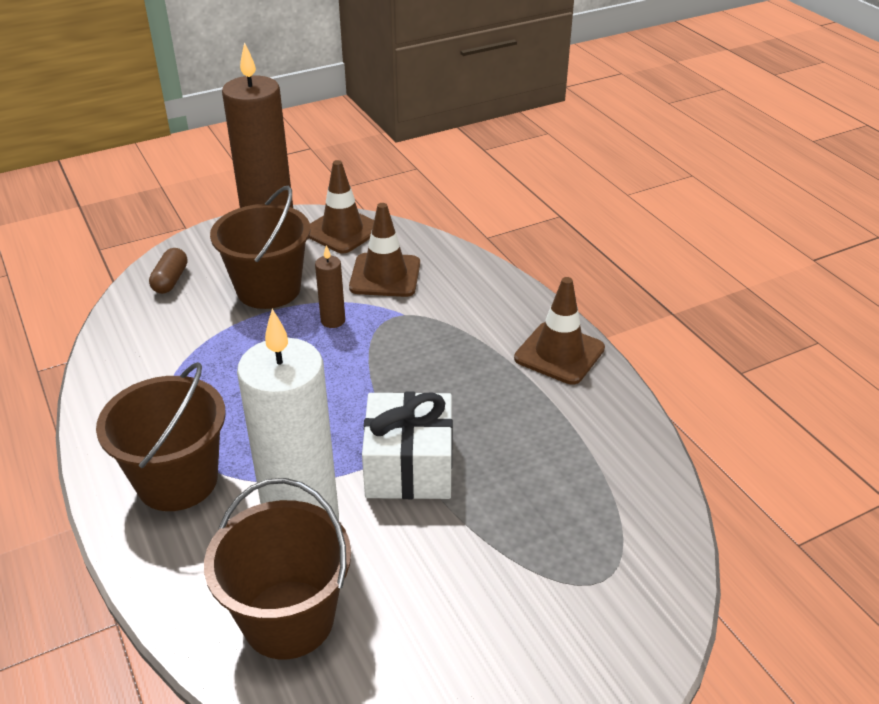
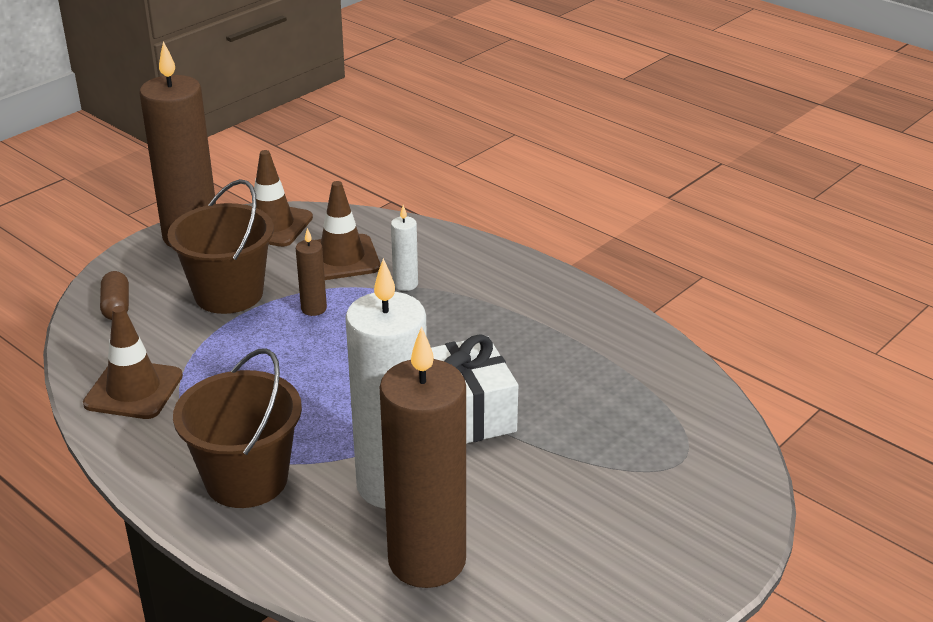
camera: 20 degrees left, 5 degrees down
(288, 619) = (427, 560): brown bucket -> brown candle
(428, 314) = (405, 284): none -> white candle
(559, 353) = (548, 292): brown traffic cone -> brown traffic cone (133, 390)

